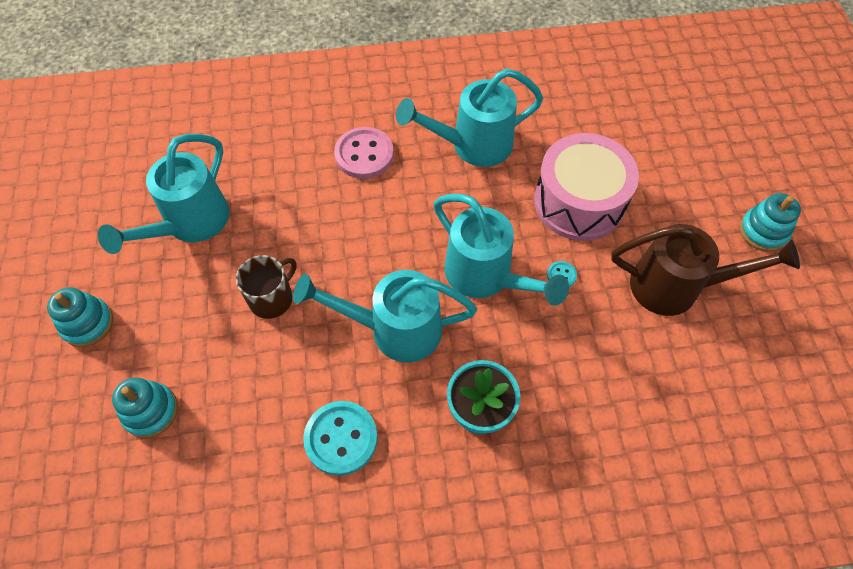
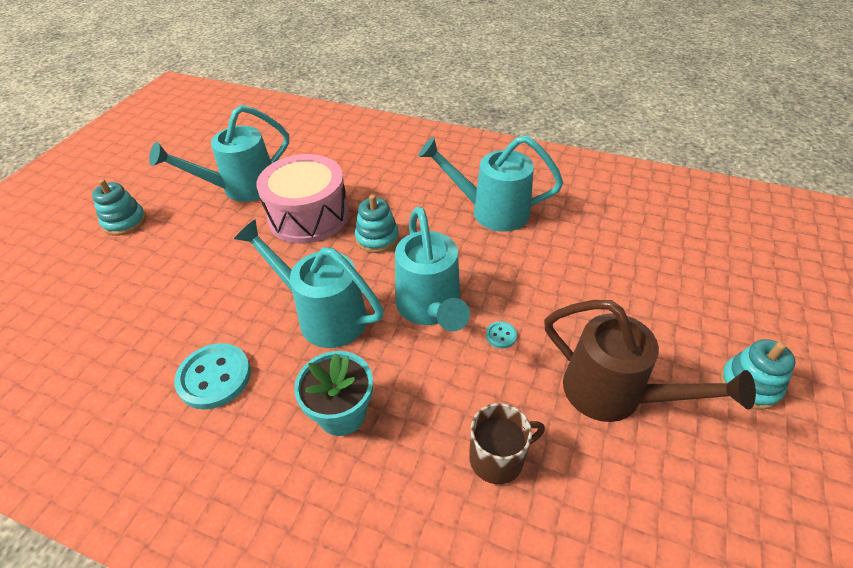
camera: 30 degrees right, 15 degrees down
(150, 411) = (108, 293): turquoise stacking toy -> turquoise stacking toy (377, 238)
(272, 298) = (253, 255): brown mug -> brown mug (498, 458)
(364, 154) = (398, 189): pink button -> none
(579, 202) = (559, 285): pink drum -> pink drum (308, 216)

